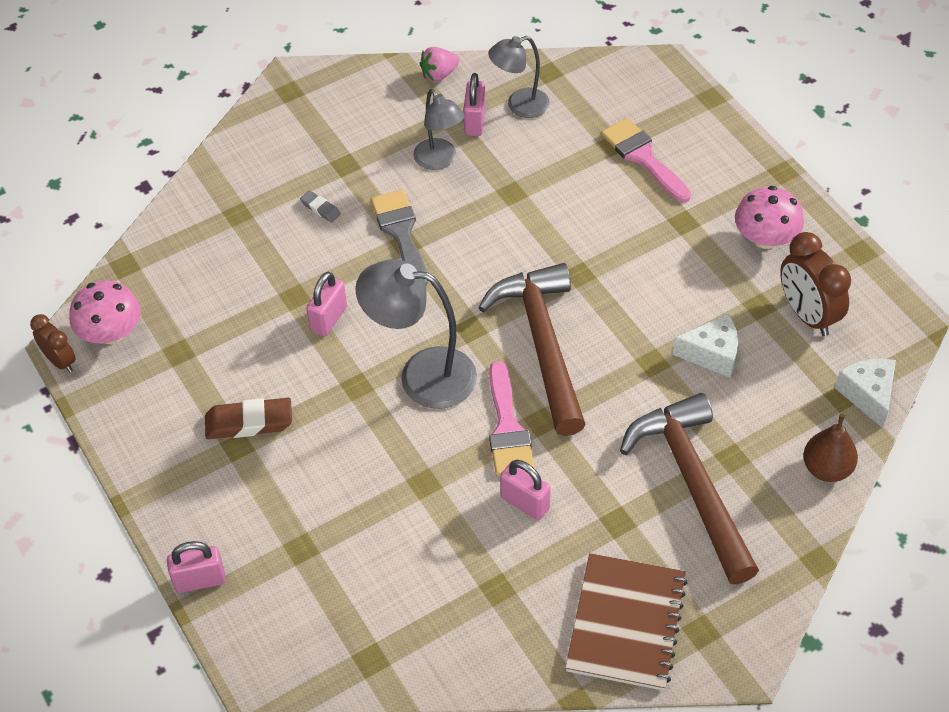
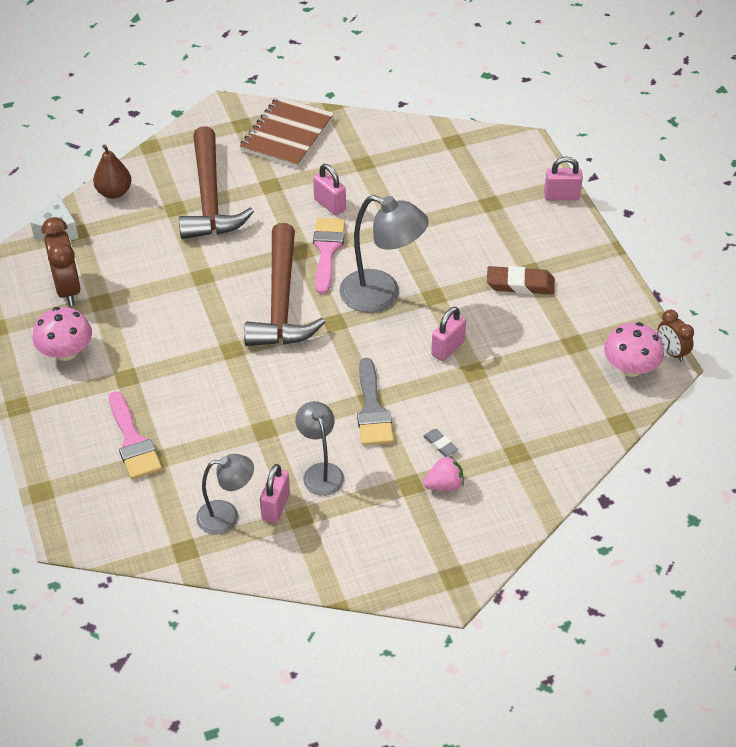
camera: 170 degrees left, 5 degrees down
(439, 74) = (296, 568): pink strawberry -> pink strawberry (444, 485)
(712, 354) = (155, 274): white cheese -> none

